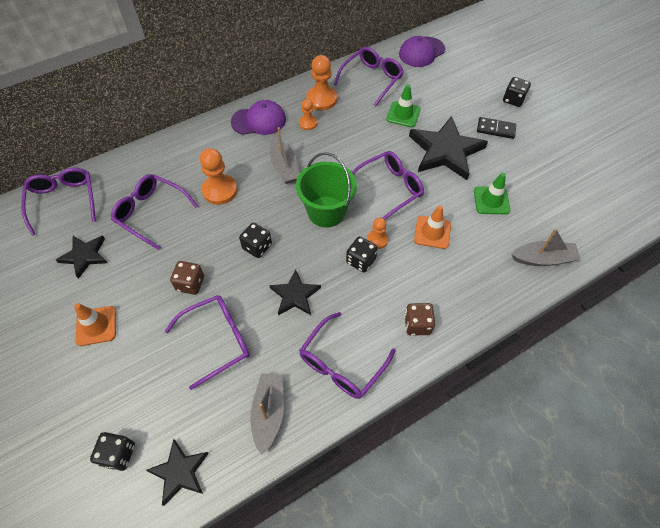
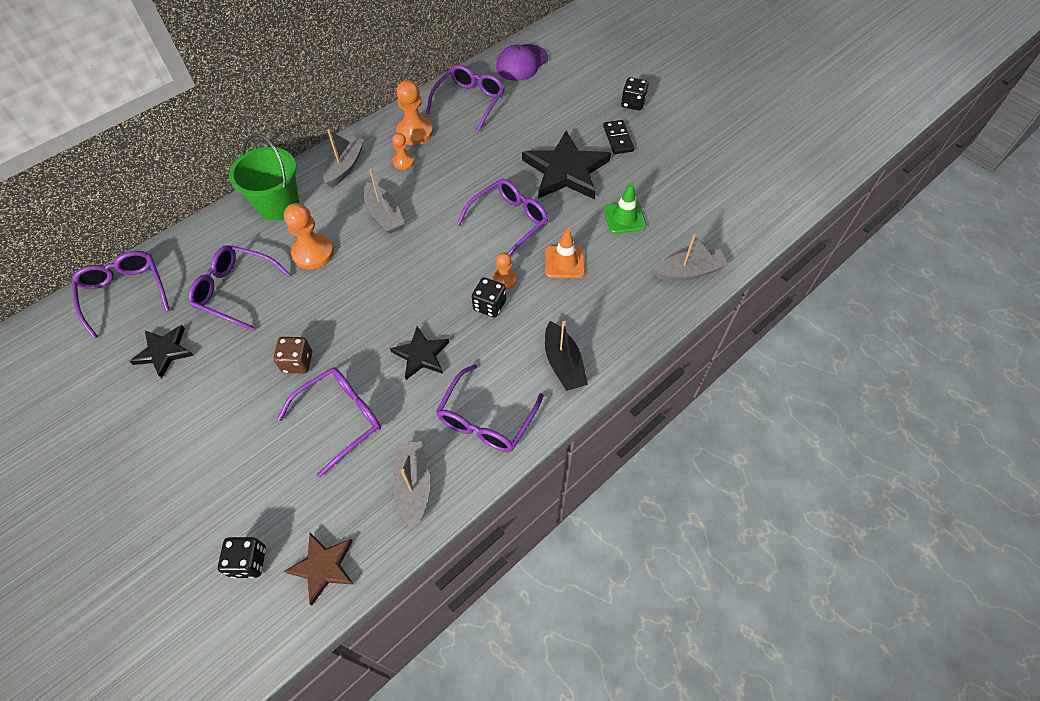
camera: 10 degrees left, 0 degrees up
(96, 326) = (194, 427): orange traffic cone -> none
(179, 472) = (323, 567): black star -> brown star
(257, 247) = (368, 309): black dice -> none
(259, 120) = (345, 167): purple cap -> grey boat
(326, 211) = (441, 258): green bucket -> green bucket (278, 204)
(403, 114) = (512, 136): green traffic cone -> none
(417, 324) = (563, 363): brown dice -> black boat
(495, 129) = (618, 139): black domino -> black domino turned 75 degrees clockwise

